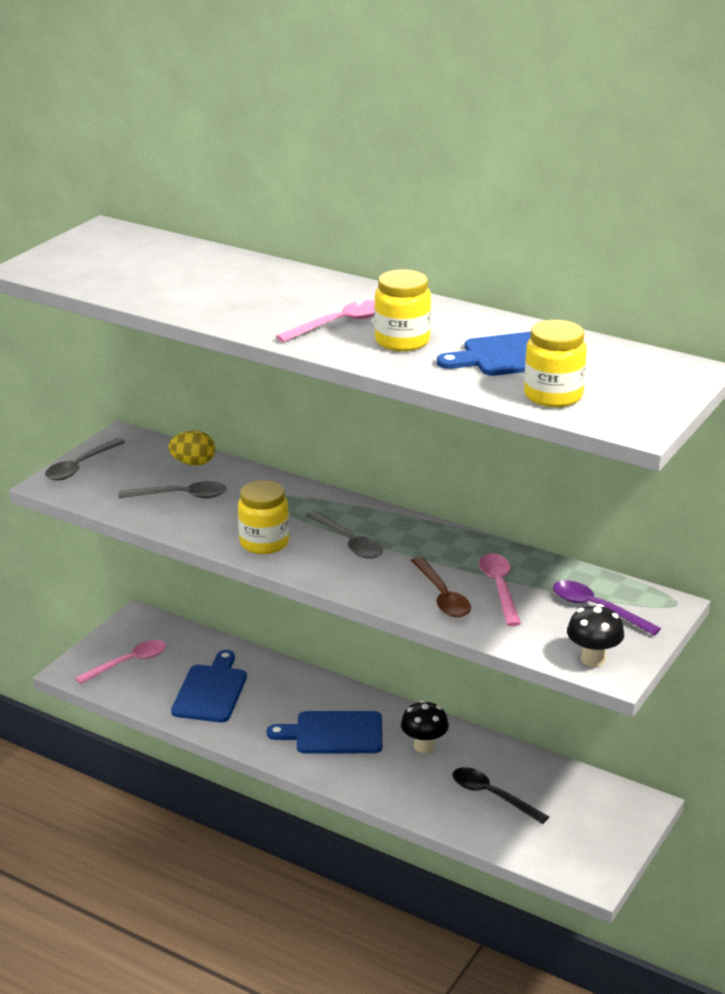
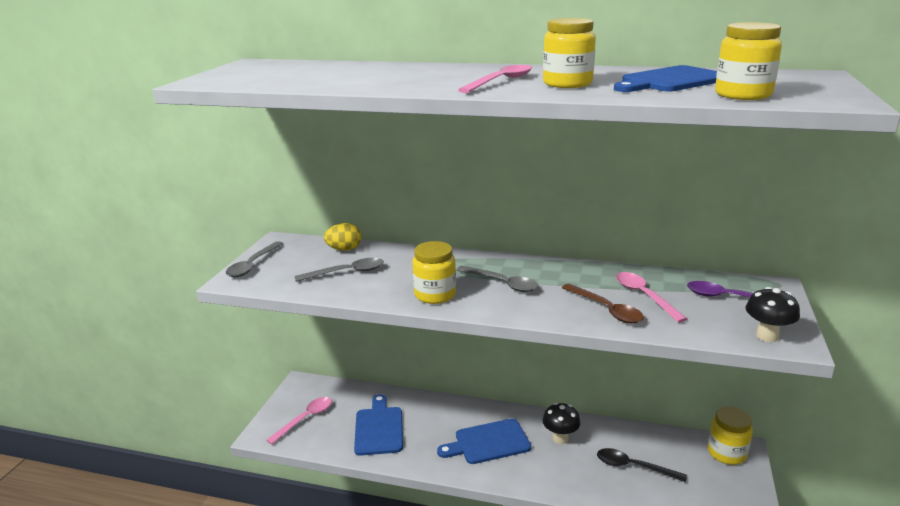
camera: 15 degrees left, 5 degrees down
(620, 805) = (727, 453): none -> yellow jar

